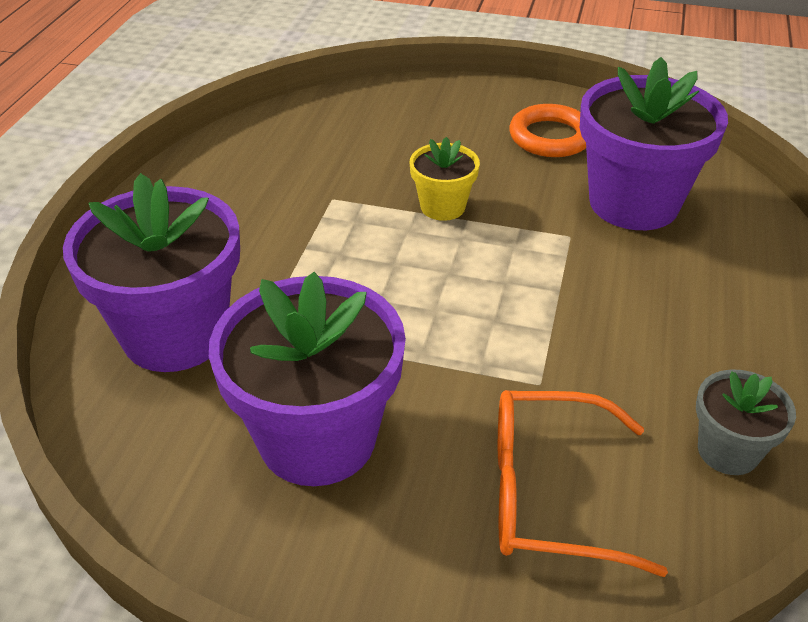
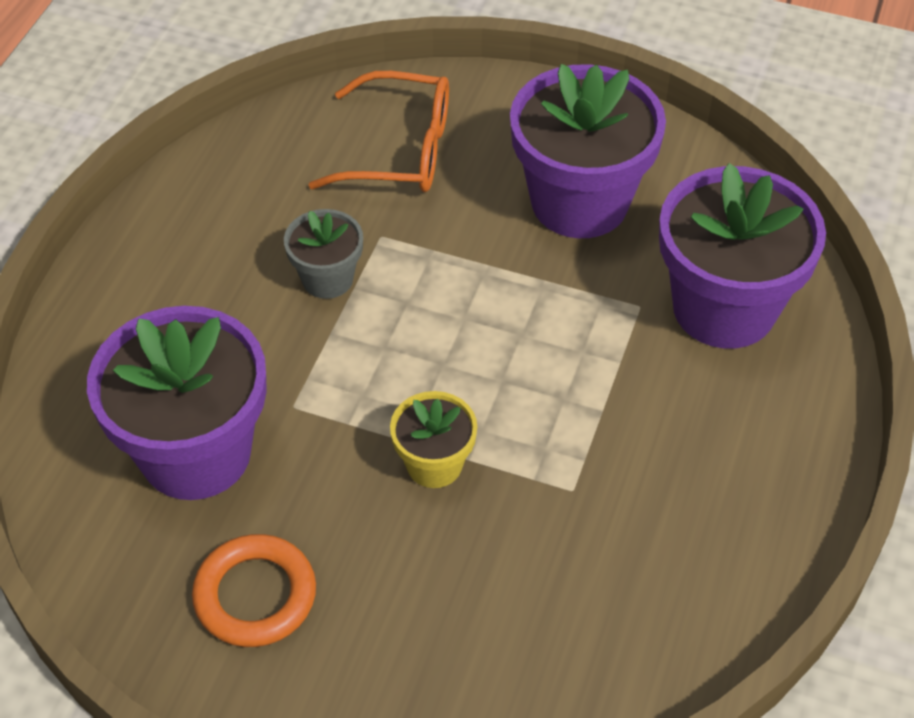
camera: 175 degrees left, 10 degrees up
(728, 451) = (246, 171): grey flower pot -> grey flower pot (327, 279)

